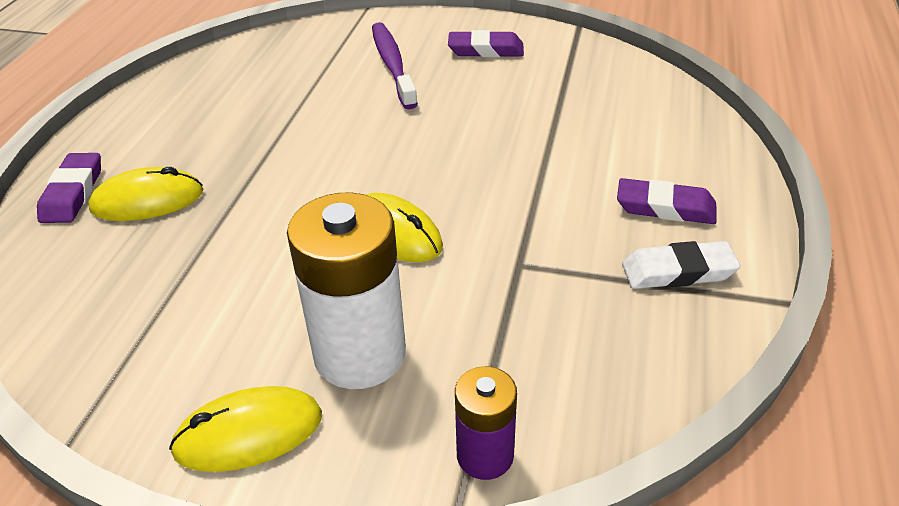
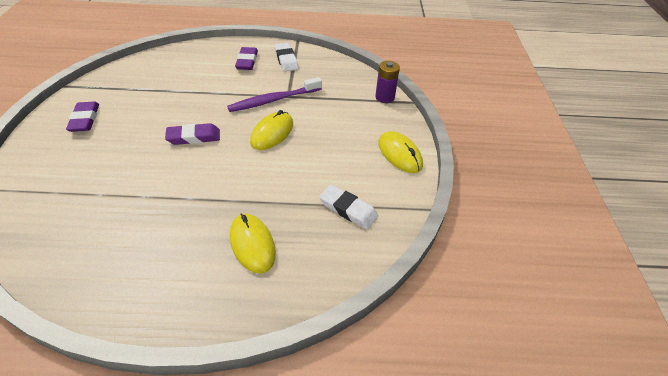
camera: 105 degrees left, 5 degrees up
(72, 193) = (246, 293): purple eraser -> purple eraser (194, 137)
(144, 314) = (348, 209): none -> white eraser
(360, 354) = (350, 132): white battery -> none
(392, 65) = (93, 159): purple toothbrush -> purple toothbrush (274, 100)

